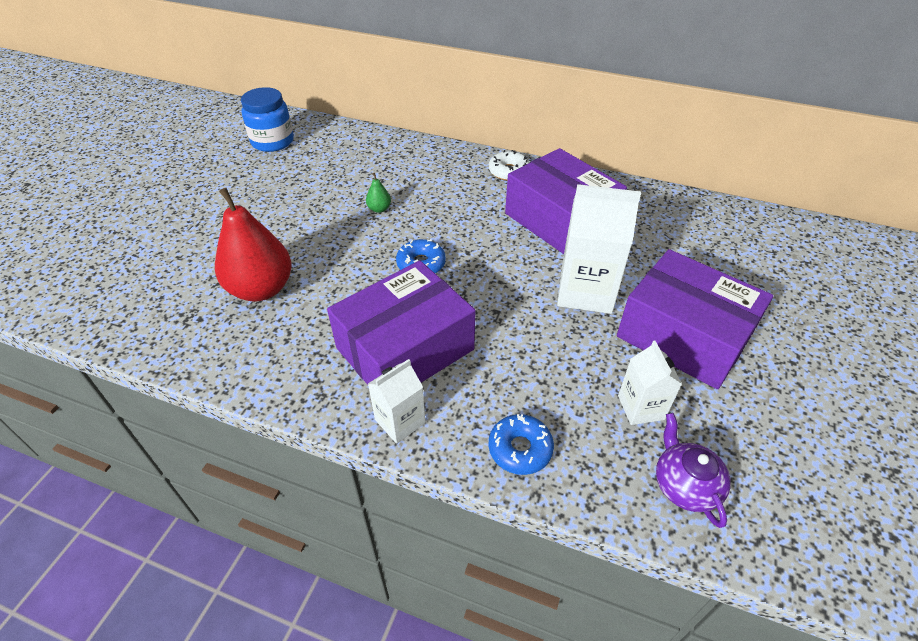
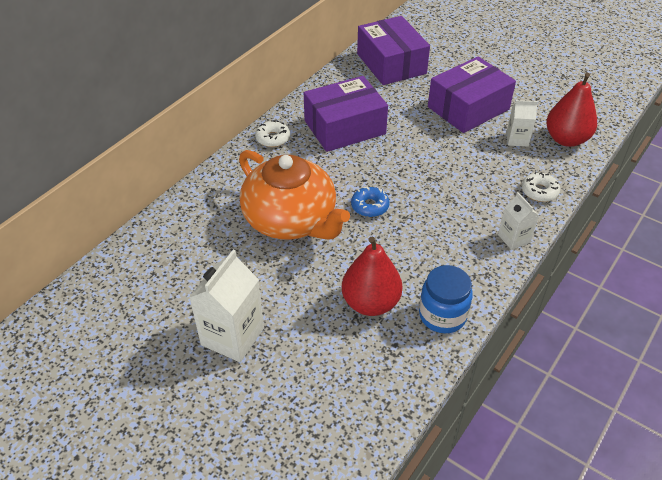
camera: 75 degrees left, 0 degrees up
(272, 142) = (139, 286): blue jar -> blue jar (442, 315)
(379, 209) = (291, 220): green pear -> orange teapot
(405, 349) = (454, 227): purple box -> purple box (391, 64)
(520, 449) = (539, 191): blue donut -> white donut
(585, 291) = (421, 135): white carton -> white carton (232, 336)
(685, 484) = (566, 139): purple teapot -> red pear

